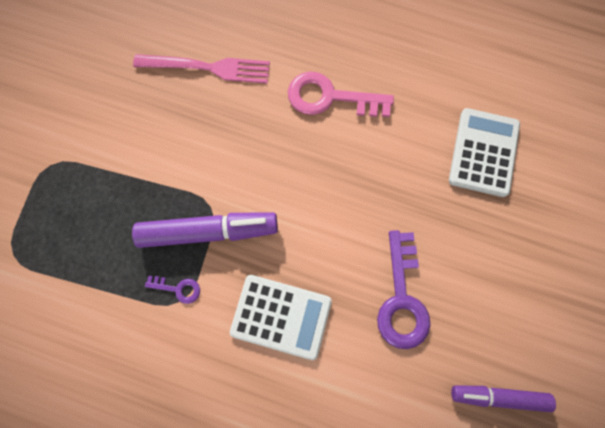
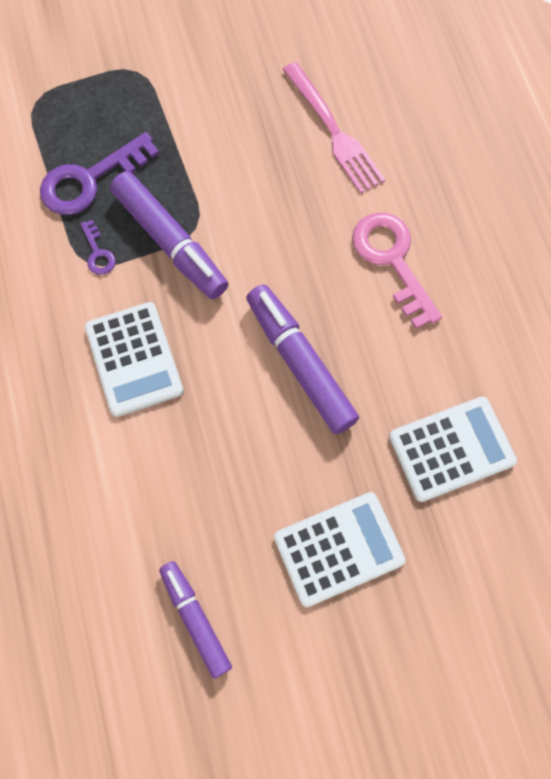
camera: 55 degrees right, 5 degrees down
(362, 205) = (300, 363): none -> purple marker
(402, 299) = (230, 461): purple key -> purple key (90, 180)
(506, 268) = (338, 549): none -> white calculator

